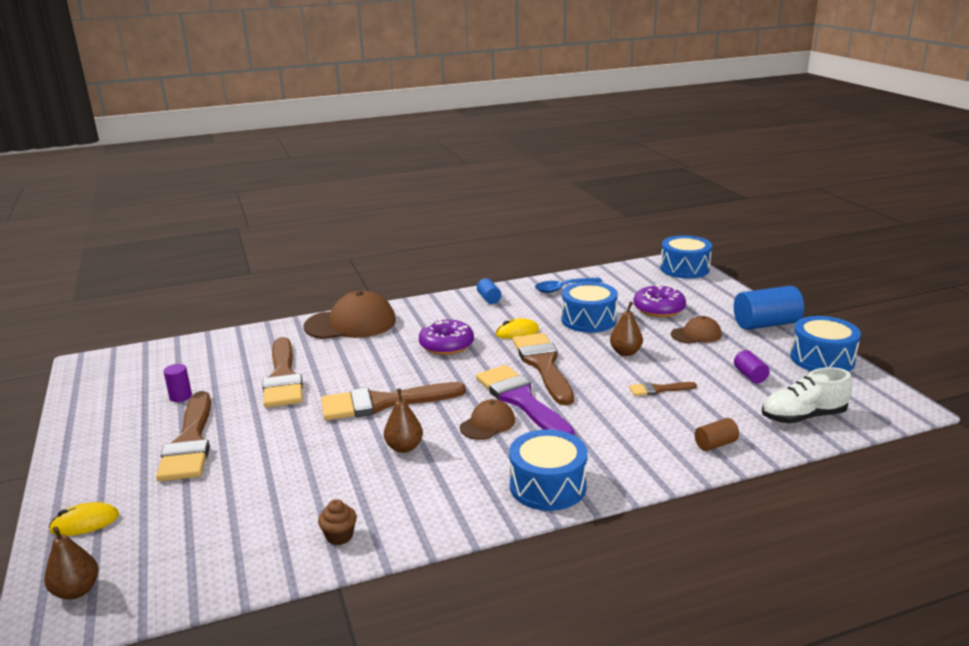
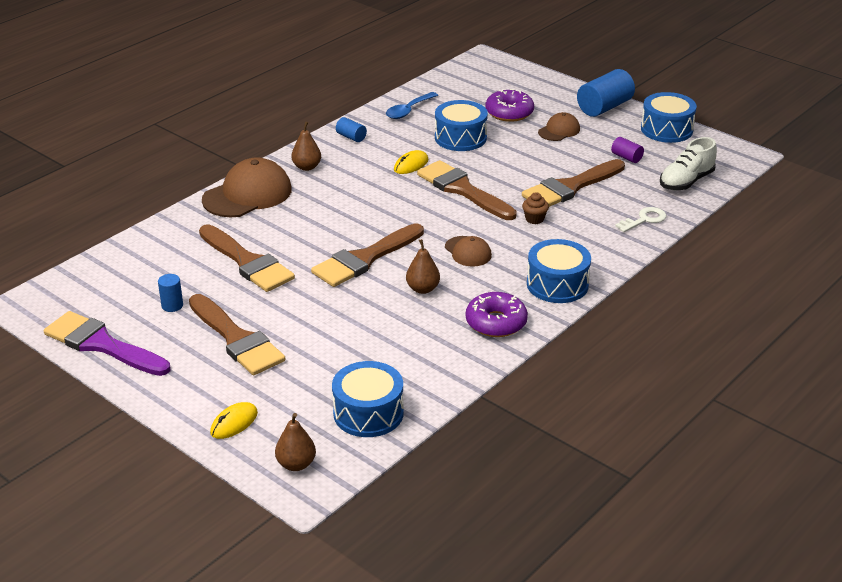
camera: 30 degrees left, 10 degrees up
(180, 396) = (172, 306): purple cylinder -> blue cylinder
(339, 536) = (447, 365): brown cupcake -> brown cupcake (534, 219)
(446, 345) = (361, 193): purple donut -> purple donut (496, 322)
(487, 424) = (468, 252): brown cap -> brown cap turned 135 degrees clockwise
(521, 400) = (474, 225): purple brush -> purple brush (102, 345)
(625, 352) = (518, 161): brown pear -> brown pear (307, 167)
(658, 389) = (570, 187): brown brush -> brown brush, size x2.13
(684, 269) = (496, 65): blue drum -> blue drum (368, 413)
(715, 444) = (644, 220): brown cylinder -> white key

